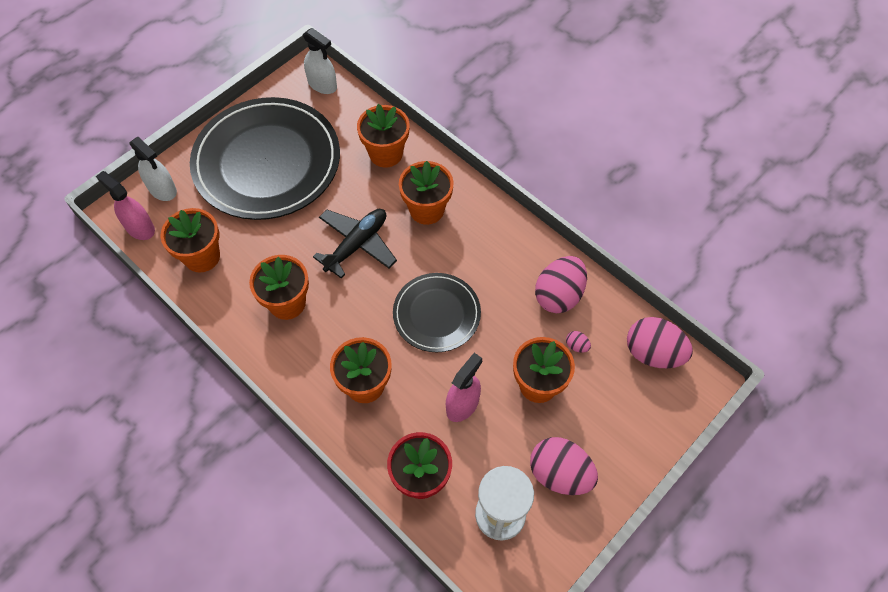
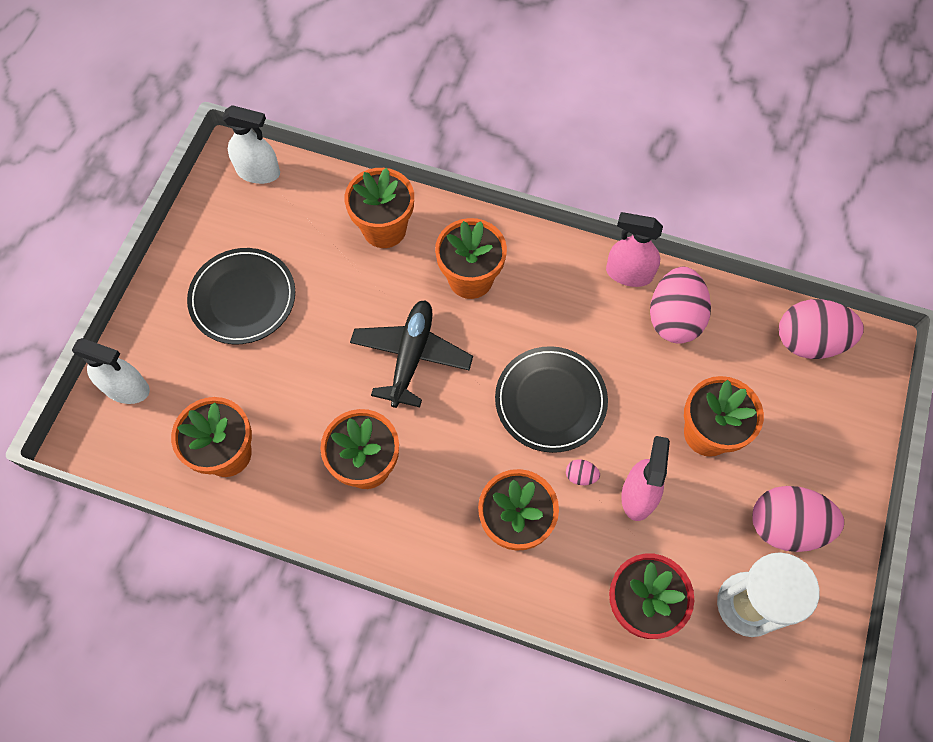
camera: 25 degrees left, 5 degrees up
(140, 228) = (124, 451): pink spray bottle -> pink spray bottle (628, 273)
(267, 162) = (243, 298): black plate -> black plate, size x0.54
(576, 346) = (724, 369): pink egg -> pink egg (580, 476)

